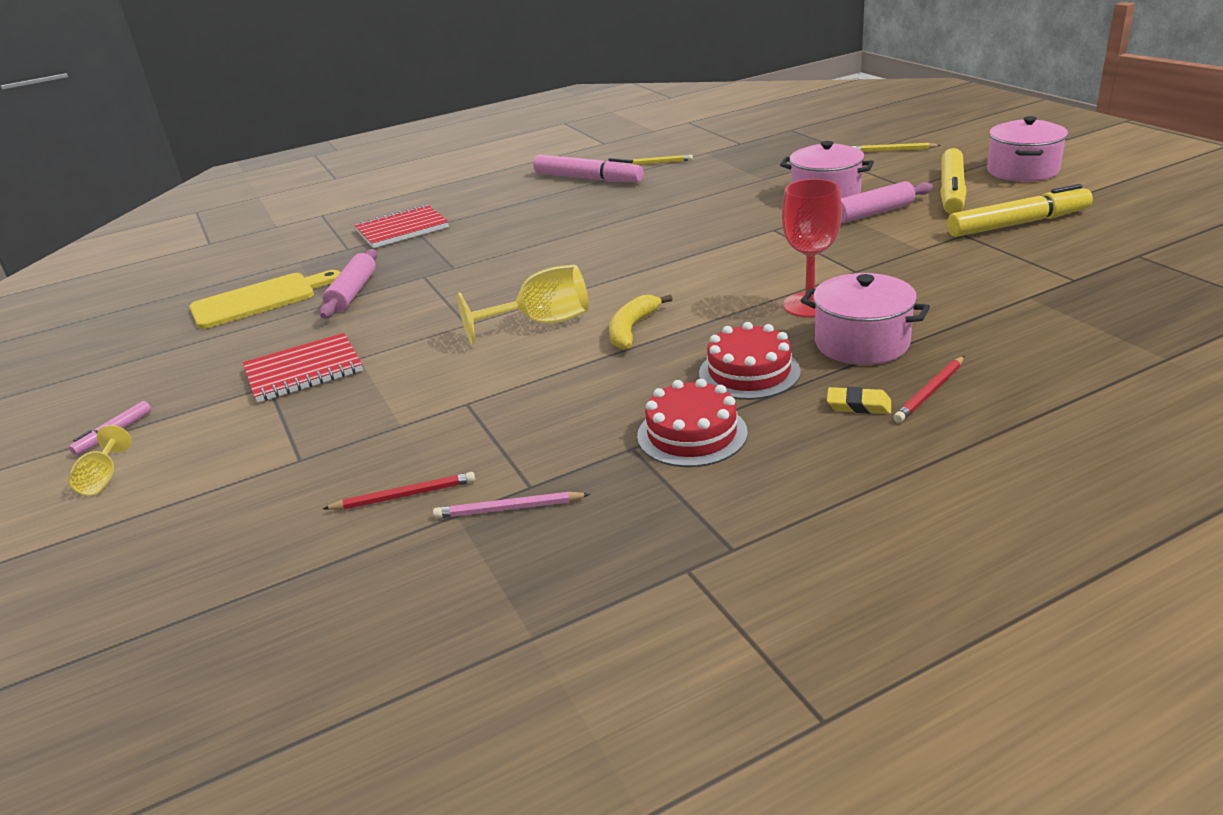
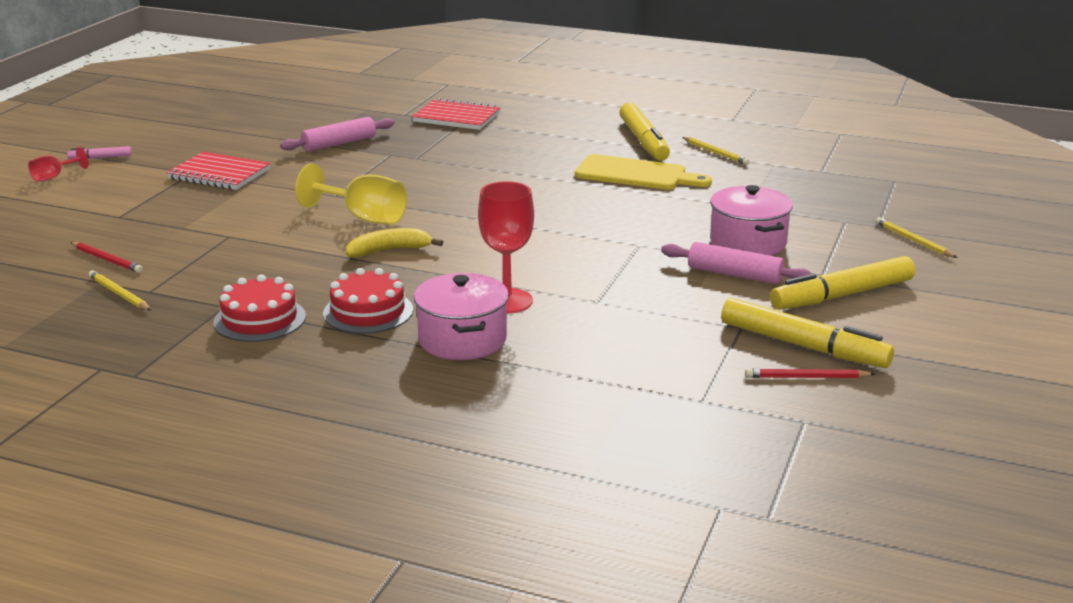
camera: 45 degrees right, 5 degrees down
(103, 479) = (54, 177): yellow goblet -> red goblet
(259, 300) = (296, 122): yellow cutting board -> yellow cutting board (636, 174)
(509, 508) = (119, 294): pink pencil -> yellow pencil
(588, 178) = (644, 141): pink marker -> yellow marker
(858, 405) = (359, 365): yellow eraser -> none
(930, 392) = (409, 387): red pencil -> red pencil (807, 377)
(1022, 171) = (955, 316): pink pot -> none

